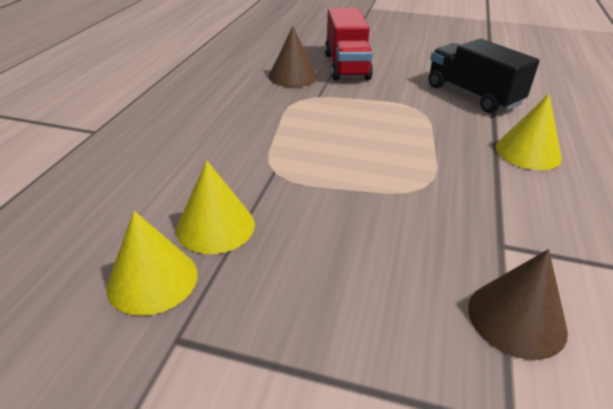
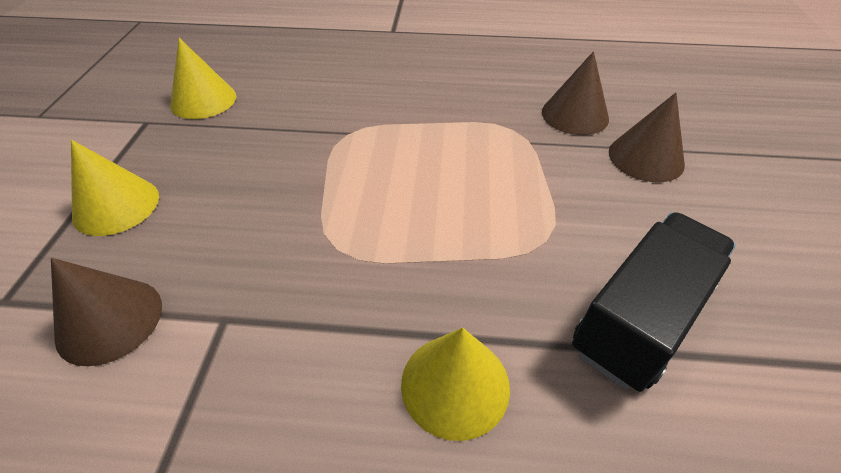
camera: 80 degrees right, 10 degrees up
(215, 226) = (262, 115): yellow cone -> yellow cone (116, 206)
(346, 66) = (646, 158): red truck -> brown cone

